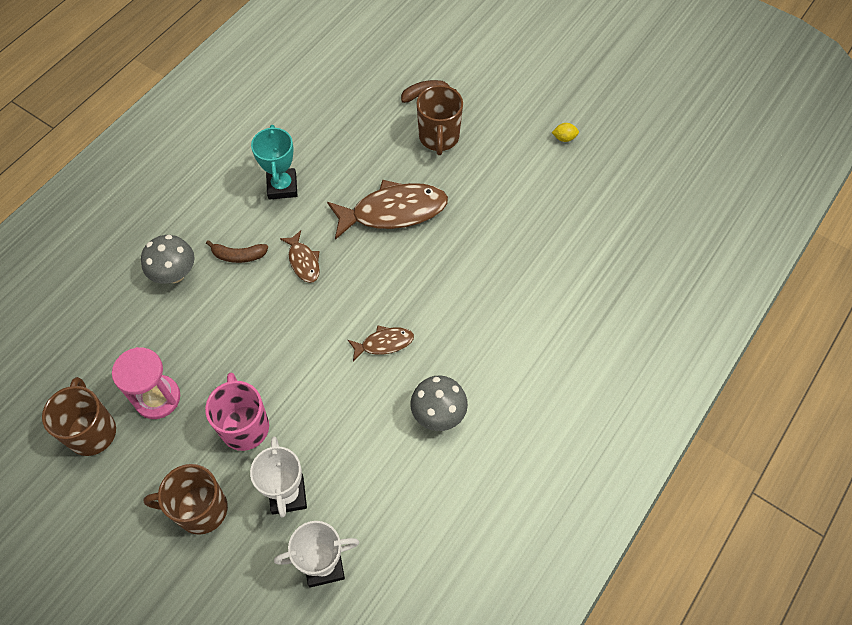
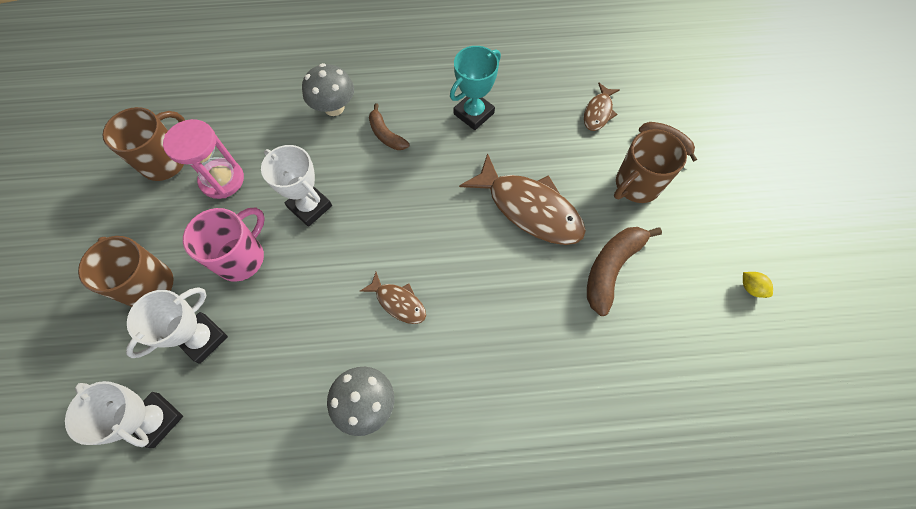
camera: 50 degrees right, 5 degrees up
(248, 350) = (310, 207): none -> white trophy
(303, 261) = (421, 181): brown fish -> brown fish (598, 112)
(481, 200) = (611, 268): none -> brown banana

